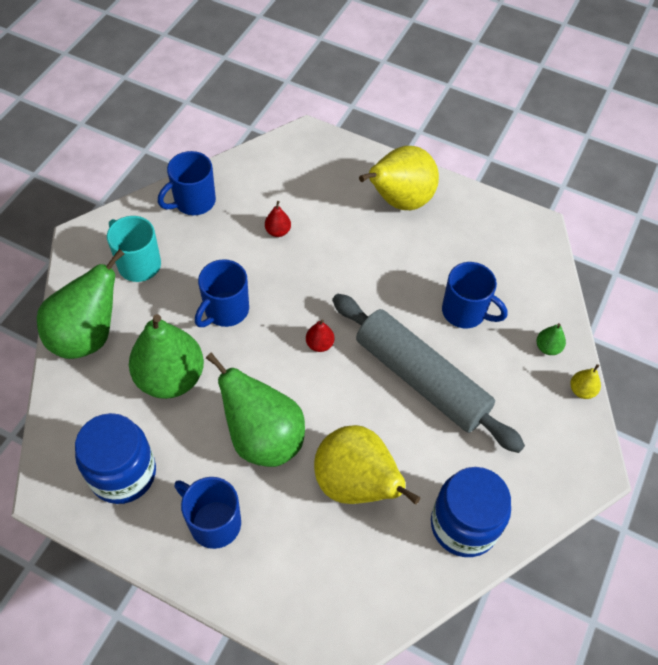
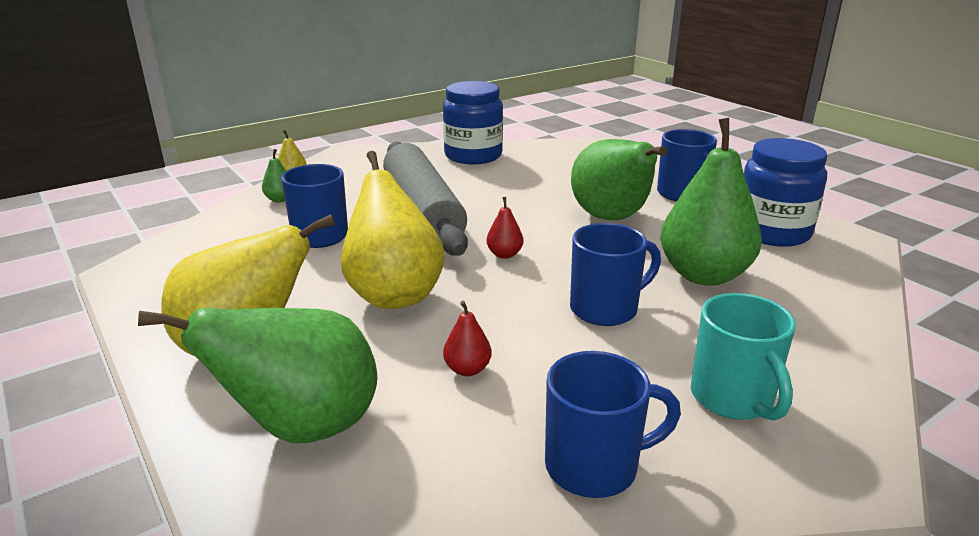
camera: 150 degrees left, 30 degrees down
(88, 336) = (824, 338): green pear -> green pear (302, 427)
(356, 484) = (541, 183): yellow pear -> yellow pear (394, 294)

